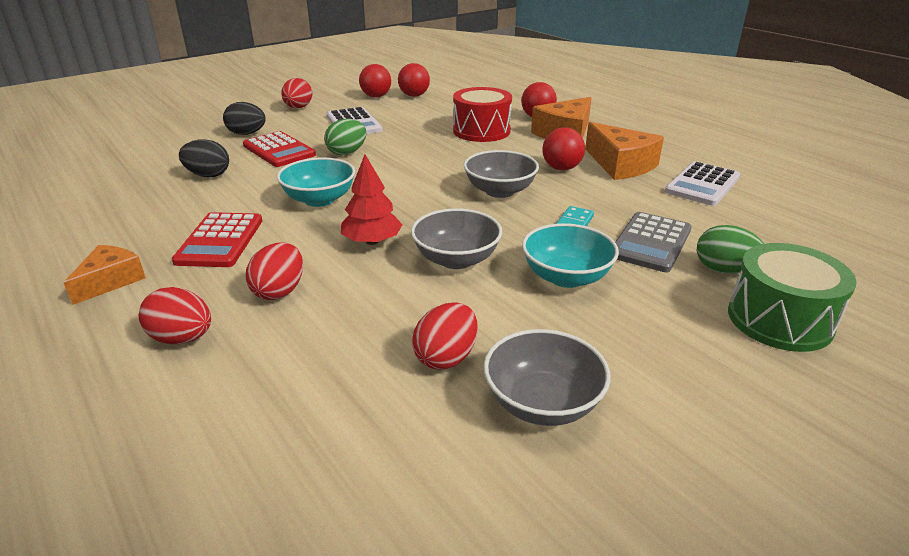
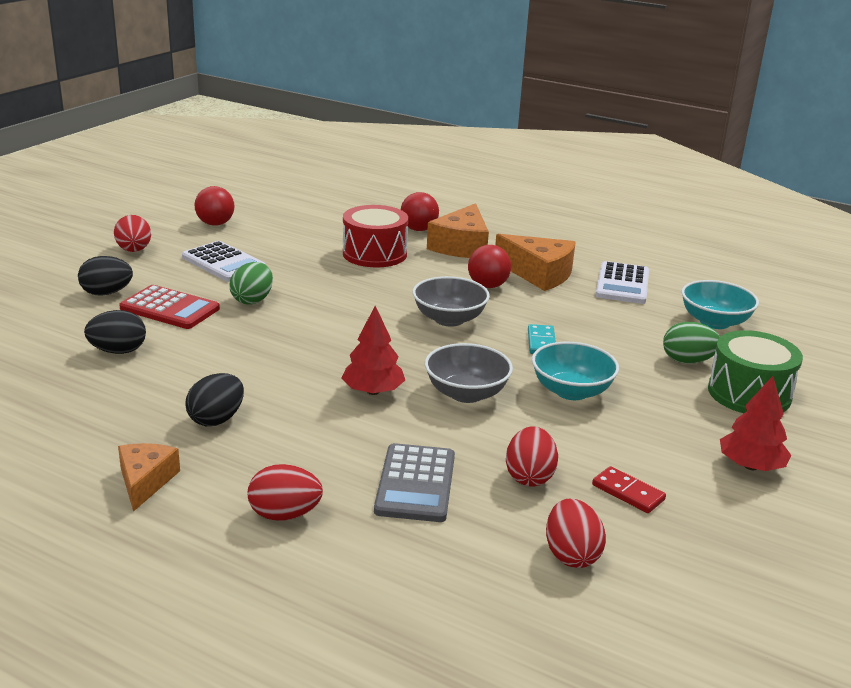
camera: 25 degrees left, 5 degrees down
(220, 241) = (216, 419): red calculator -> black egg
(279, 291) = (331, 455): red egg -> red egg (571, 555)
(319, 199) = (276, 358): turquoise bowl -> turquoise bowl (714, 322)
(414, 95) = (260, 217): red ball -> none
(542, 403) = (628, 492): grey bowl -> red domino
(650, 242) = (616, 347): grey calculator -> grey calculator (415, 483)
(725, 408) = (751, 466): none -> red tree

